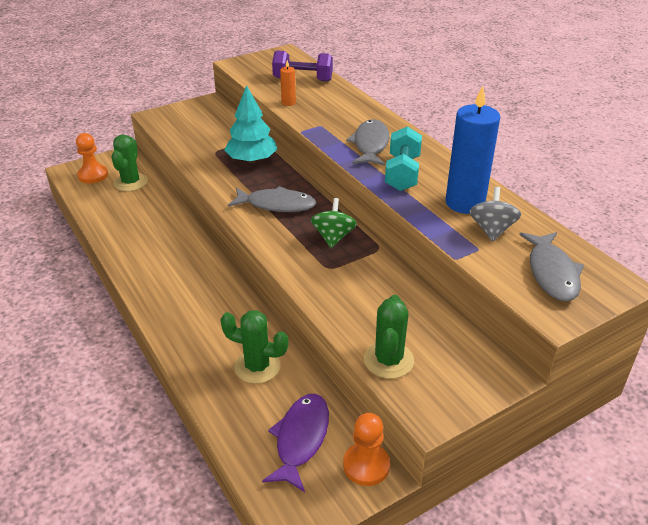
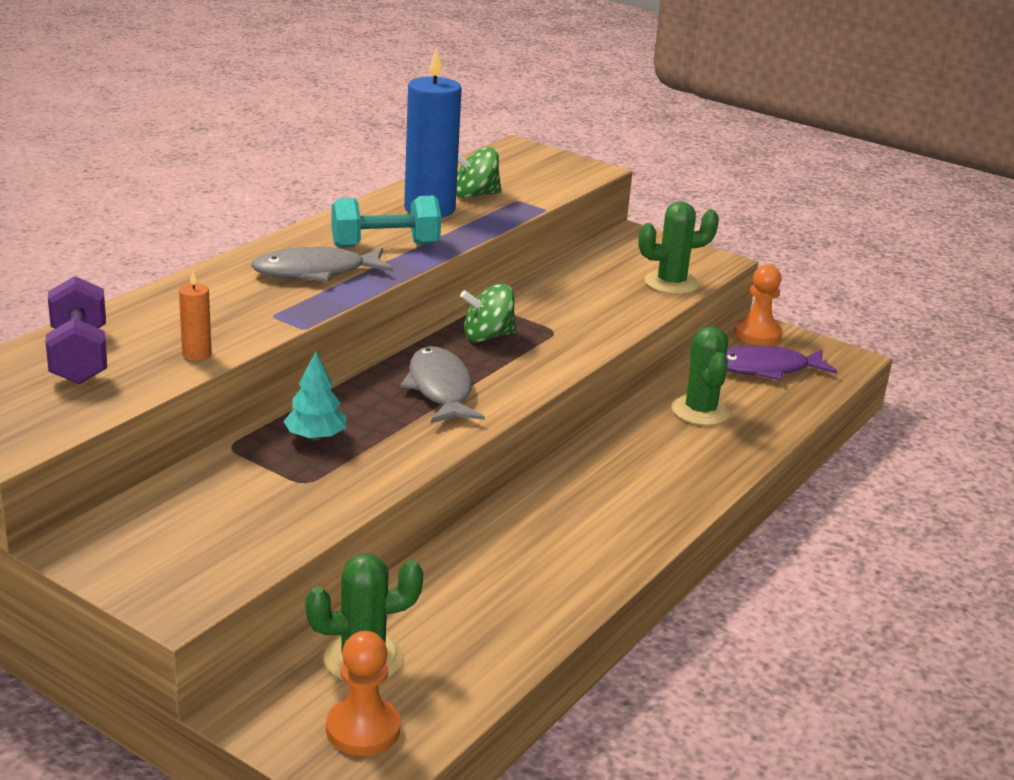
camera: 115 degrees left, 10 degrees down
(252, 160) = (315, 437): turquoise tree -> turquoise tree, size x0.62
(492, 230) = (475, 195): grey spinning top -> green spinning top
(552, 273) = (528, 170): grey fish -> none

